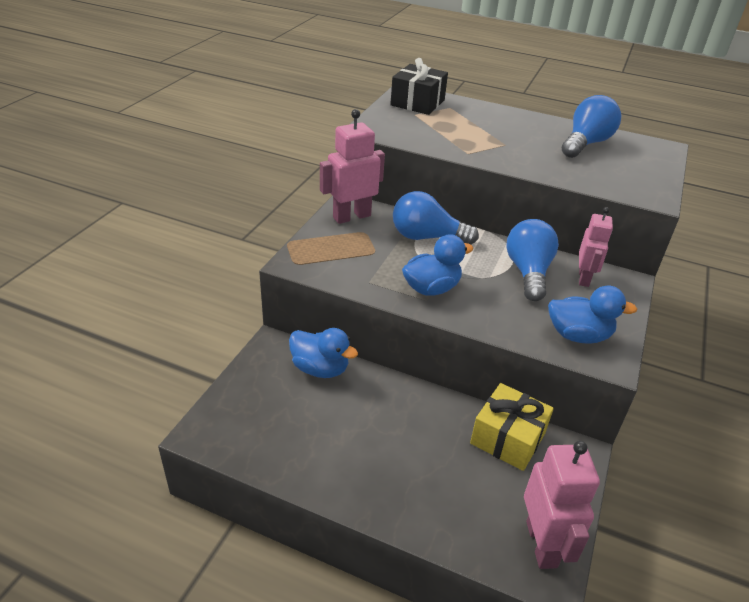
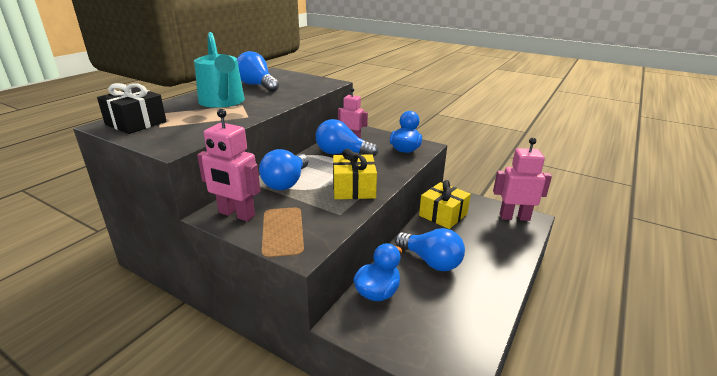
camera: 80 degrees left, 10 degrees down
(351, 216) = (236, 214): pink robot -> pink robot turned 45 degrees counterclockwise
(386, 418) = (431, 261): none -> blue light bulb
(431, 288) = (353, 188): blue duck -> yellow gift
(505, 132) = (223, 102): none -> turquoise watering can

